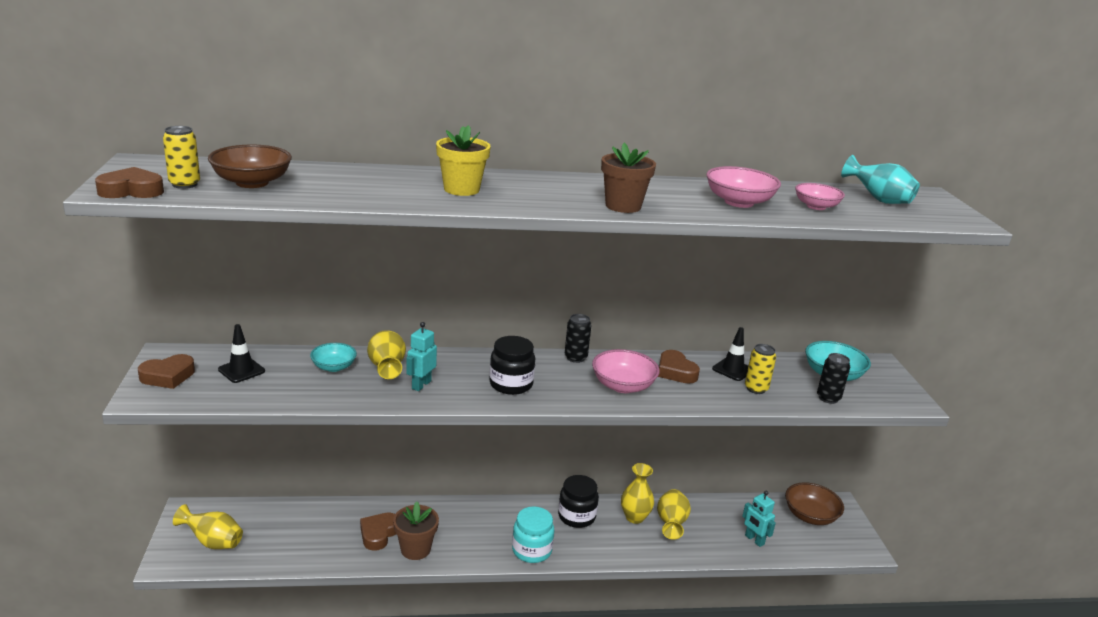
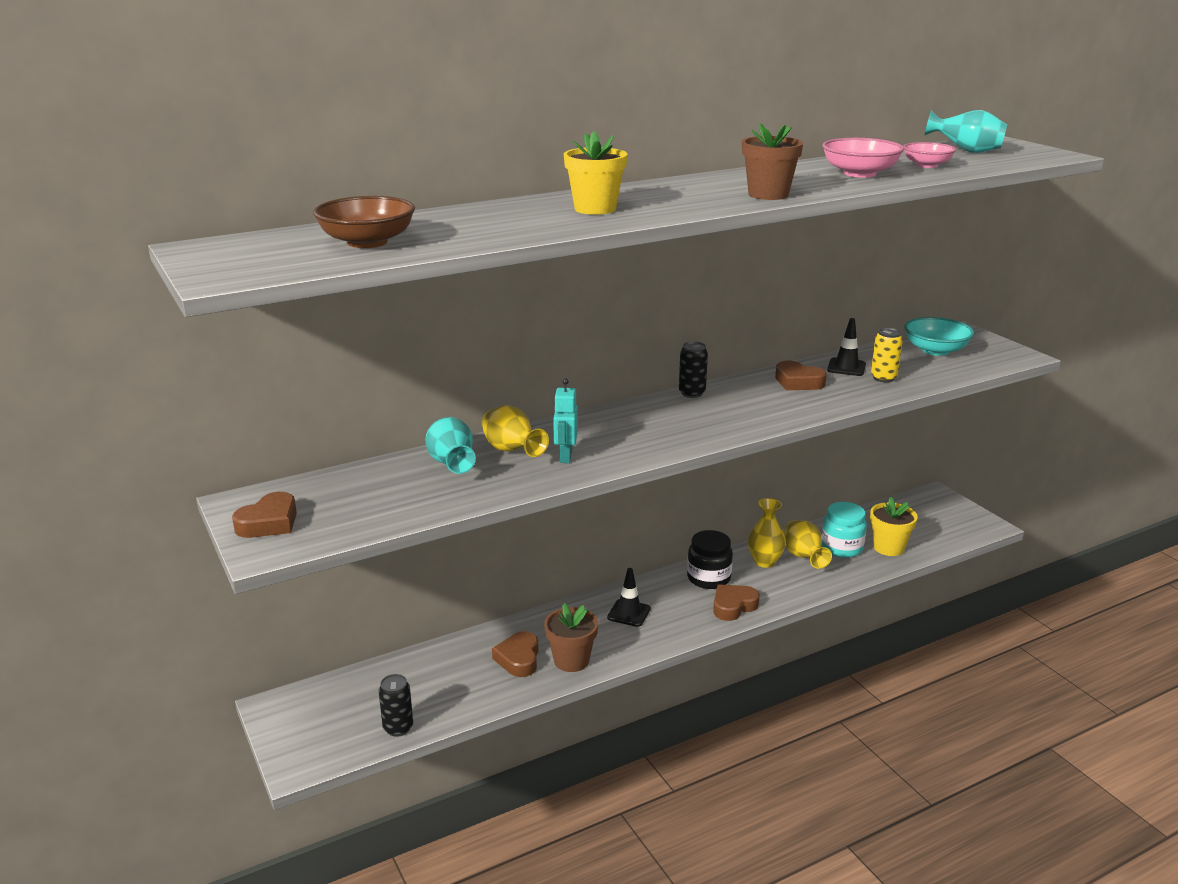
camera: 20 degrees left, 0 degrees up
(131, 191) = (245, 274): brown heart -> brown heart (733, 606)
(184, 184) = (295, 257): yellow can -> none
(213, 542) = (334, 728): yellow vase -> none
(241, 370) = (350, 494): black traffic cone -> black traffic cone (629, 613)
(334, 367) = (452, 464): turquoise bowl -> turquoise vase
(511, 384) = (655, 432): black jar -> none
(532, 550) = (691, 623): turquoise jar -> turquoise jar (841, 548)
(623, 386) = (763, 406): pink bowl -> none
(754, 540) = (888, 548): turquoise robot -> yellow flower pot
(810, 516) = (920, 512): brown bowl -> none
(828, 398) = (951, 370): black can -> black can (398, 728)

